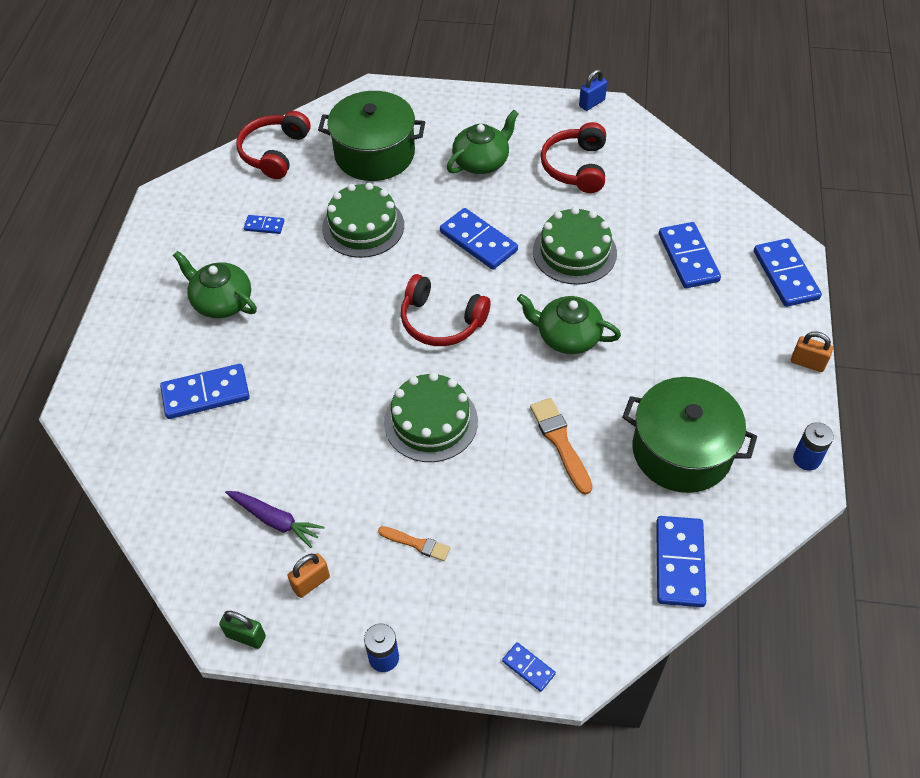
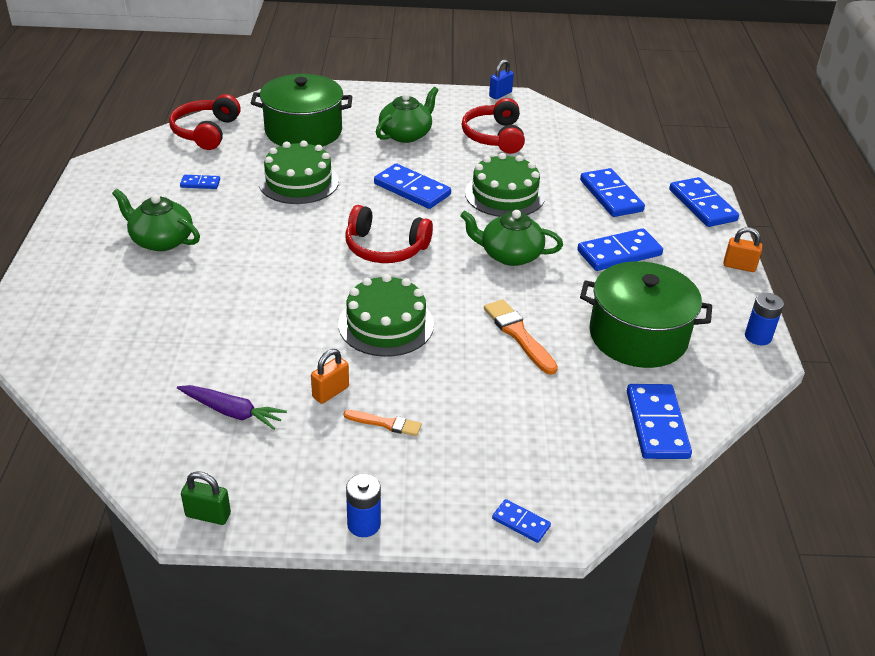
camera: 10 degrees left, 15 degrees down
(206, 394) = (149, 312): blue domino -> blue domino (619, 253)
(311, 582) = (276, 463): orange padlock -> orange padlock (330, 392)

